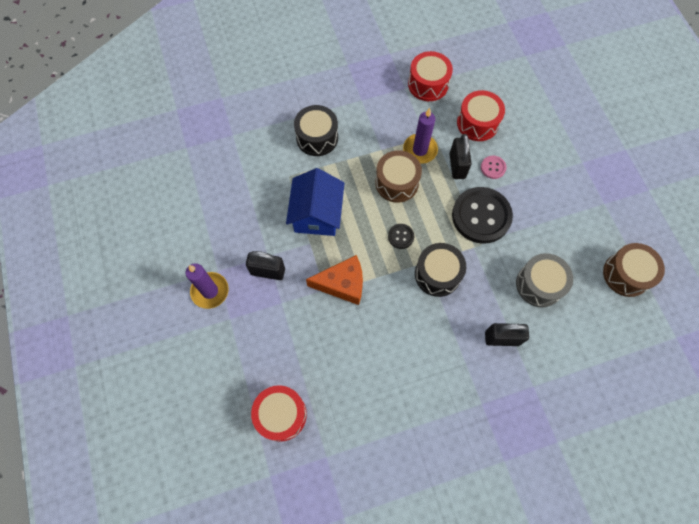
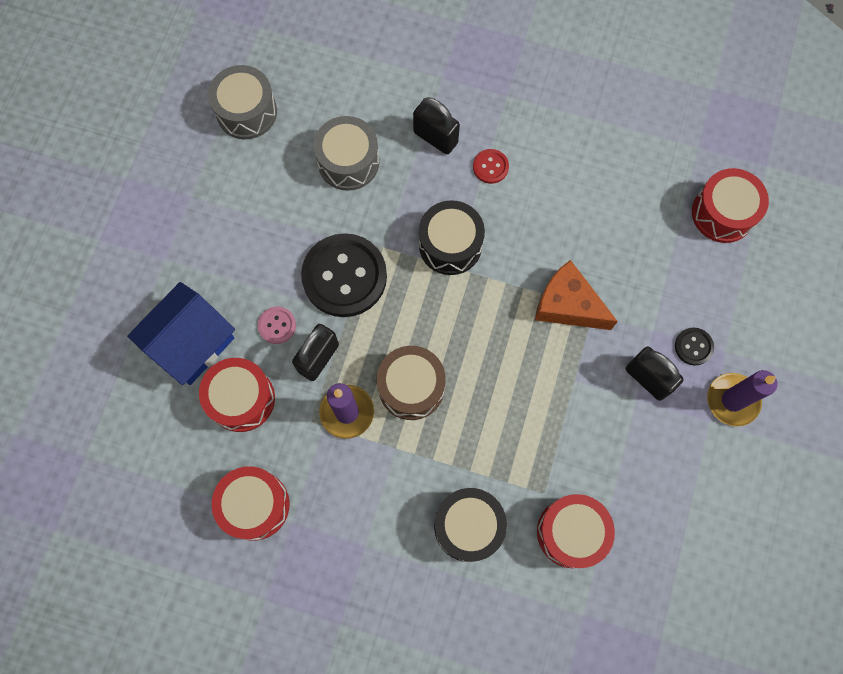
camera: 145 degrees left, 5 degrees up
(262, 166) = (571, 532): none -> red drum
(317, 214) = (541, 413): blue house -> blue house (191, 343)
(401, 236) = (459, 315): black button -> black button (693, 347)
(452, 342) = (490, 167): none -> red button
(626, 274) = (246, 112): brown drum -> grey drum

